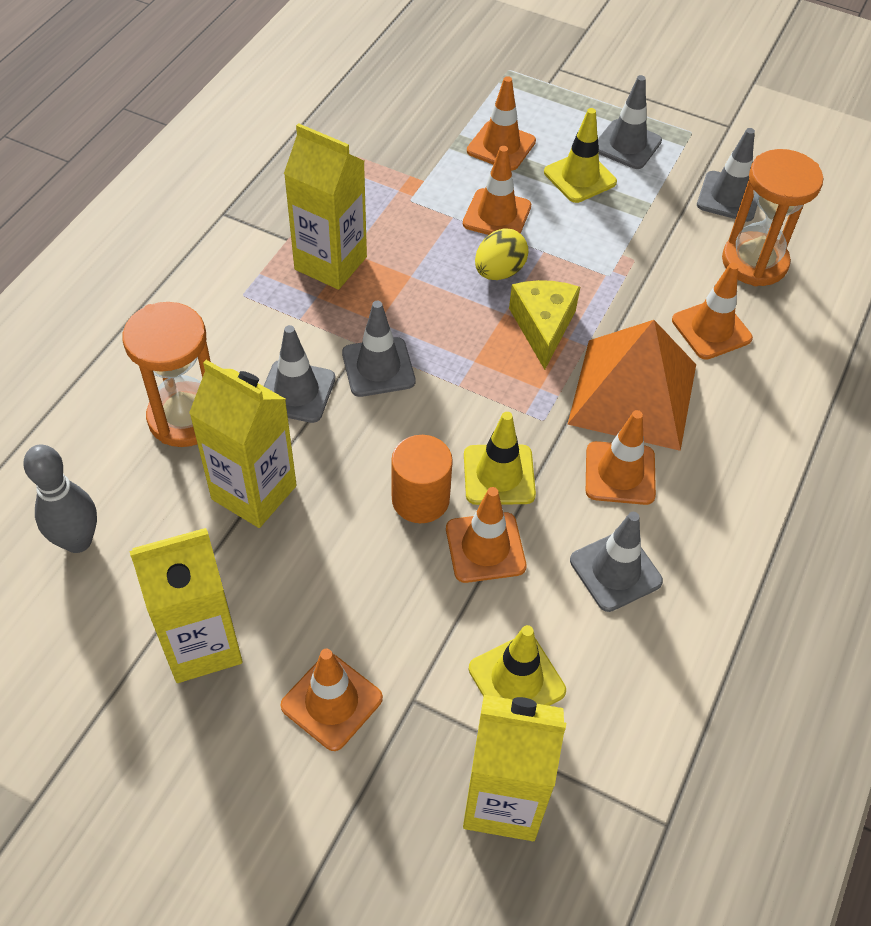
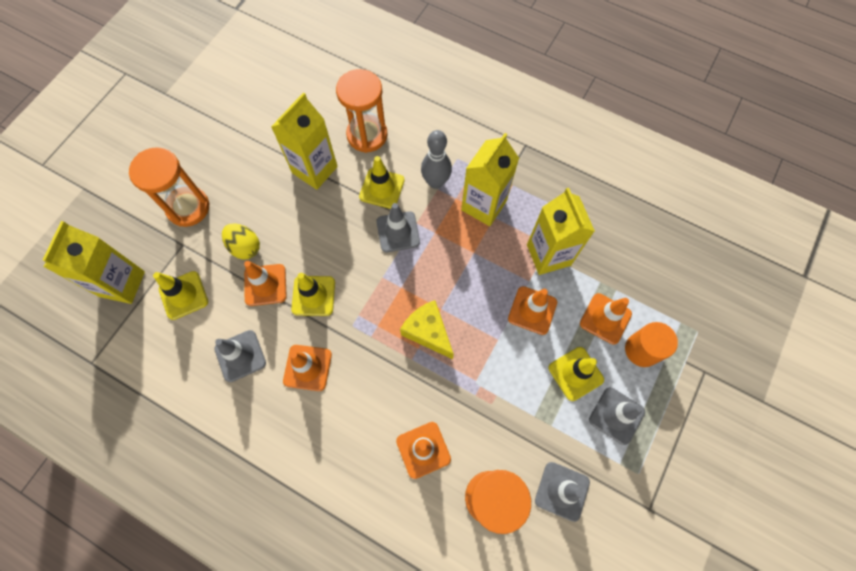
camera: 95 degrees right, 15 degrees up
(78, 541) = (294, 95): grey bowling pin -> grey bowling pin (436, 182)
(202, 644) = (229, 151): yellow carton -> yellow carton (548, 255)
(296, 391) = (382, 188): grey traffic cone -> yellow traffic cone
(331, 702) = (188, 207): orange traffic cone -> orange hourglass
(420, 499) = (301, 252): orange cylinder -> orange cylinder (642, 350)
(499, 272) = (478, 308): yellow egg -> yellow egg (245, 247)
(542, 327) = (428, 332): yellow cheese -> yellow cheese turned 135 degrees counterclockwise
(633, 394) = (369, 384): orange pyramid -> none

